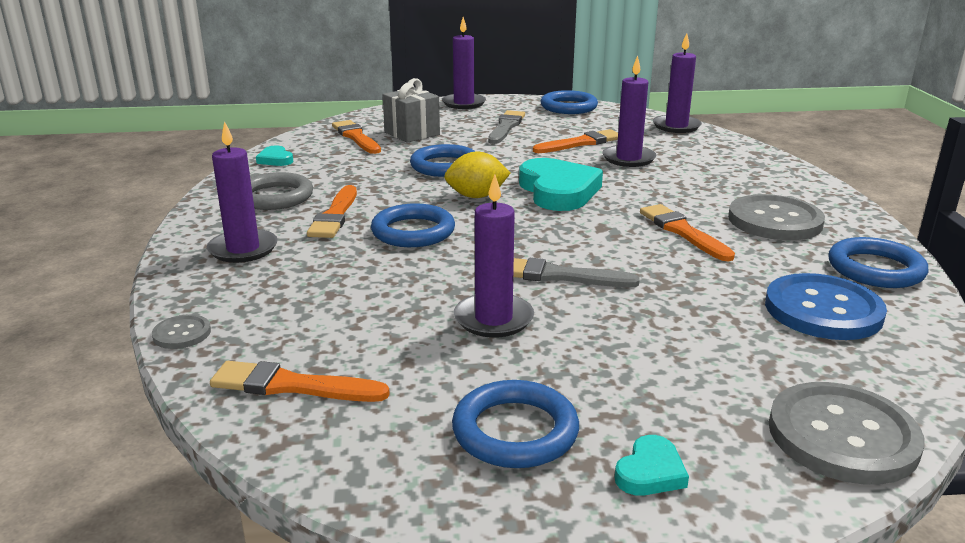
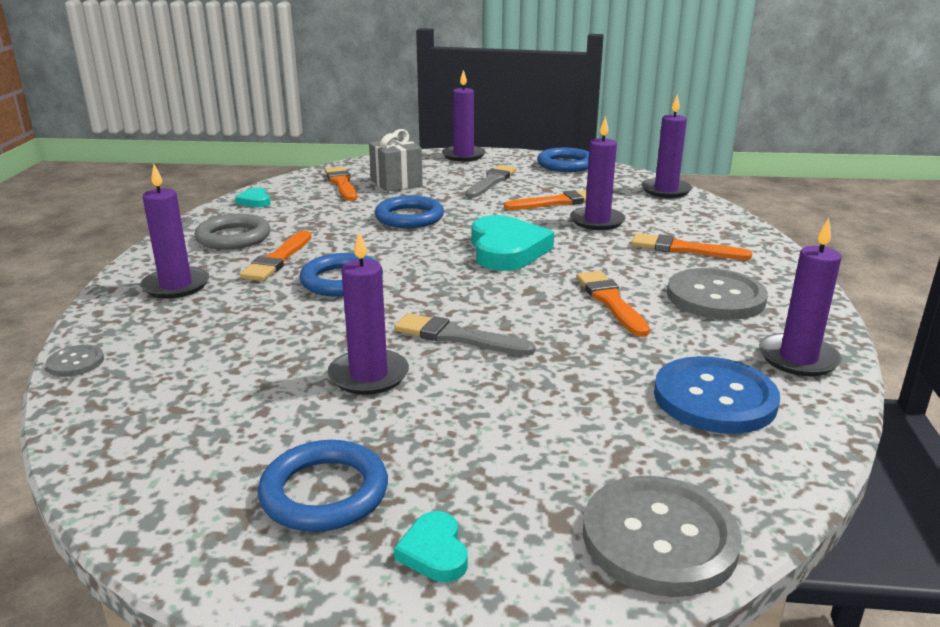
camera: 10 degrees right, 0 degrees up
(292, 386) = (143, 423): orange brush -> orange brush (684, 249)
(476, 196) = (423, 250): yellow lemon -> none
(650, 472) = (434, 552): turquoise heart -> turquoise heart turned 120 degrees clockwise
(875, 269) = (798, 358): blue ring -> purple candle

